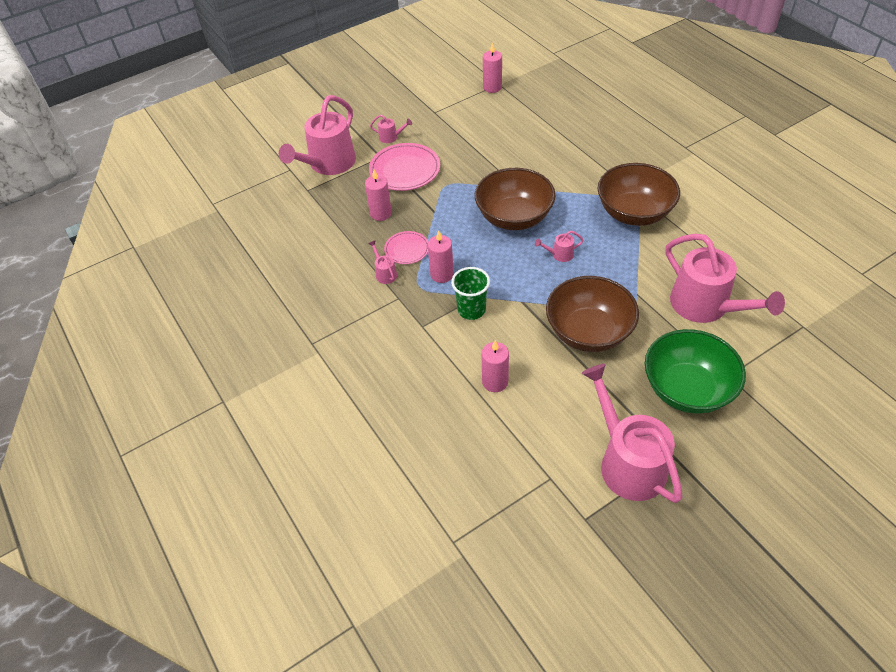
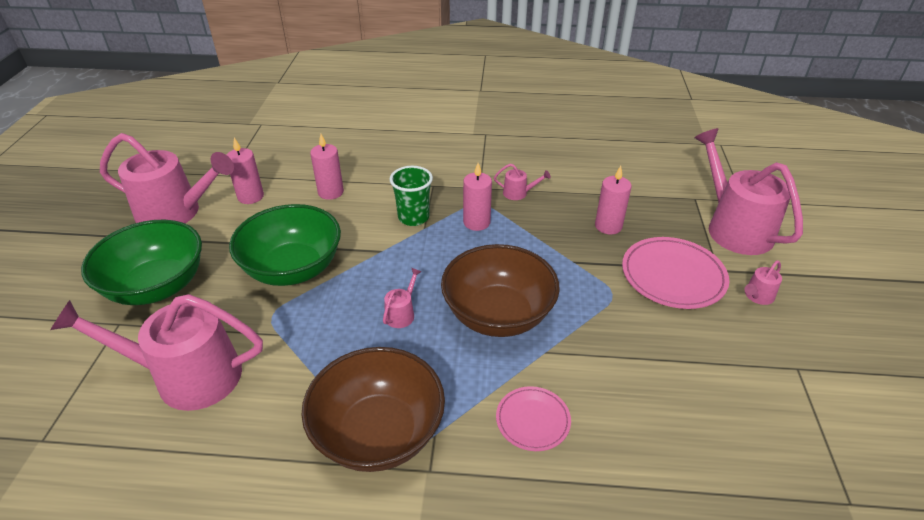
camera: 125 degrees right, 10 degrees down
(407, 249) = (535, 218): pink plate -> pink plate (532, 420)
(492, 87) = (840, 485): pink candle -> pink candle (250, 197)
(588, 332) = (293, 269): brown bowl -> green bowl

